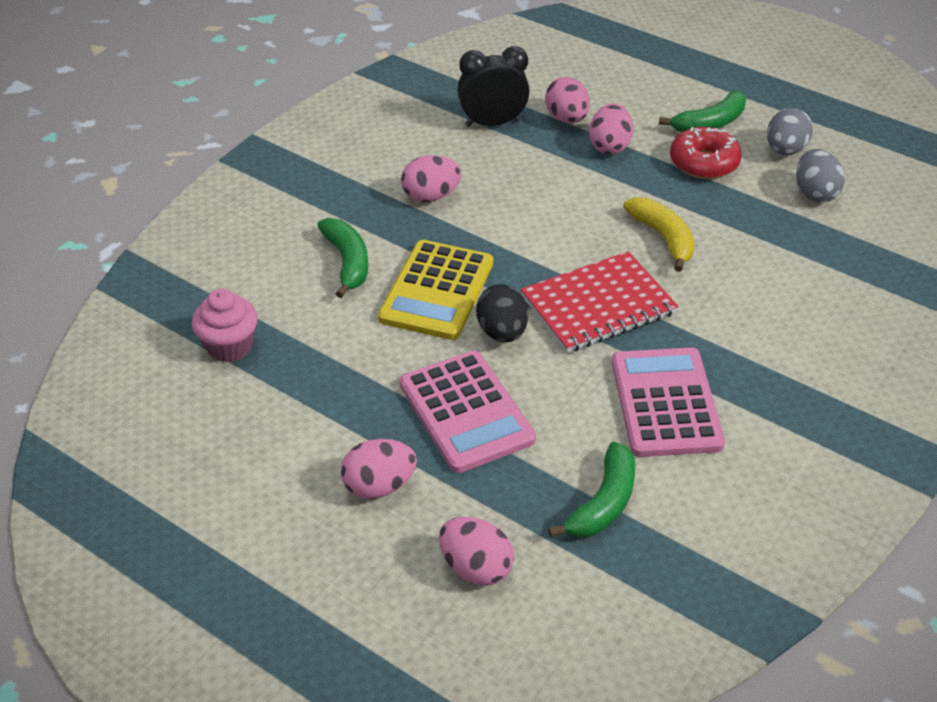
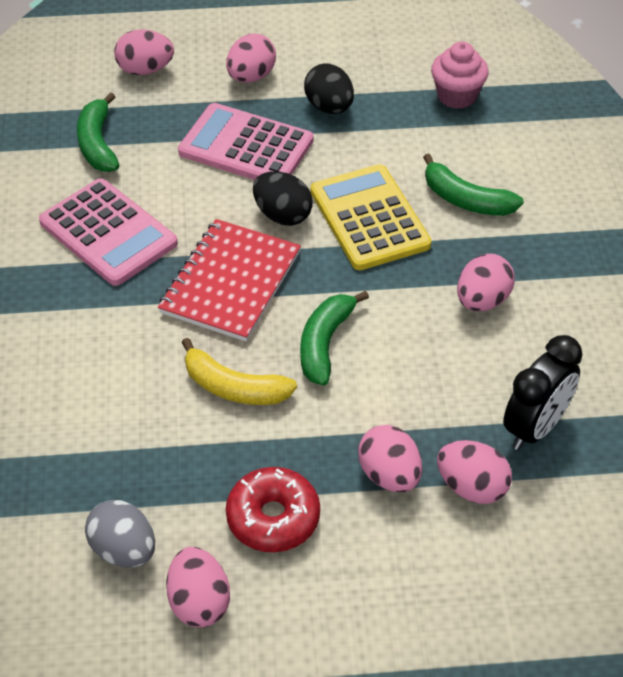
camera: 140 degrees right, 5 degrees up
(348, 405) = (329, 107): none -> black egg
(709, 123) = (316, 591): green banana -> green banana (325, 343)
(785, 150) = (199, 602): grey egg -> pink egg

